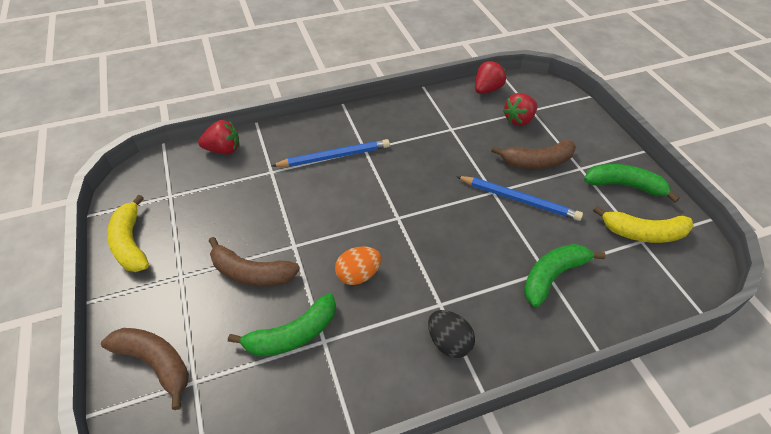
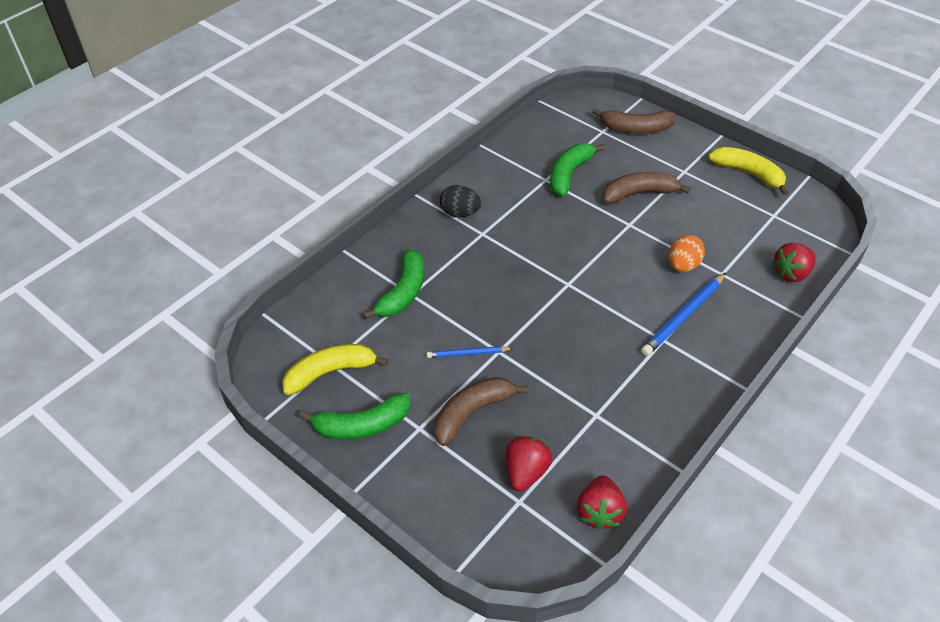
camera: 150 degrees right, 0 degrees up
(358, 275) = (559, 226): orange egg -> orange egg (683, 265)
(519, 200) = (468, 353): blue pencil -> blue pencil, size x0.59

